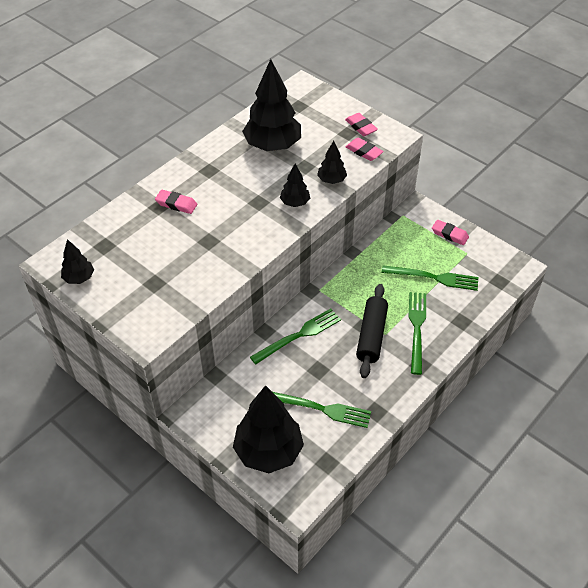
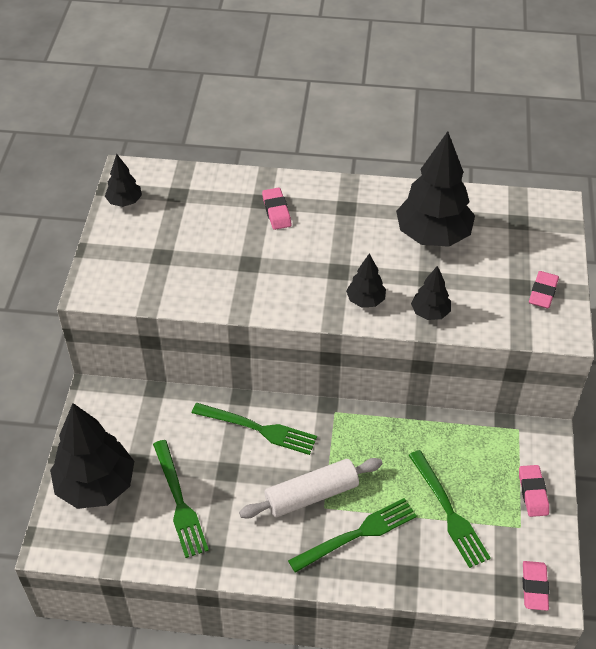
camera: 55 degrees right, 0 degrees up
(364, 152) = (504, 316): pink eraser -> pink eraser (534, 587)
(371, 335) = (311, 495): black rolling pin -> white rolling pin

